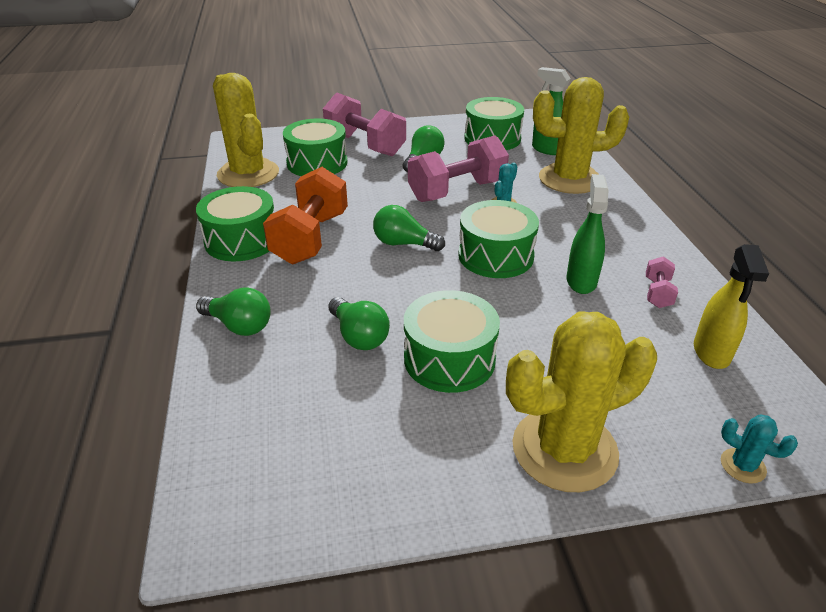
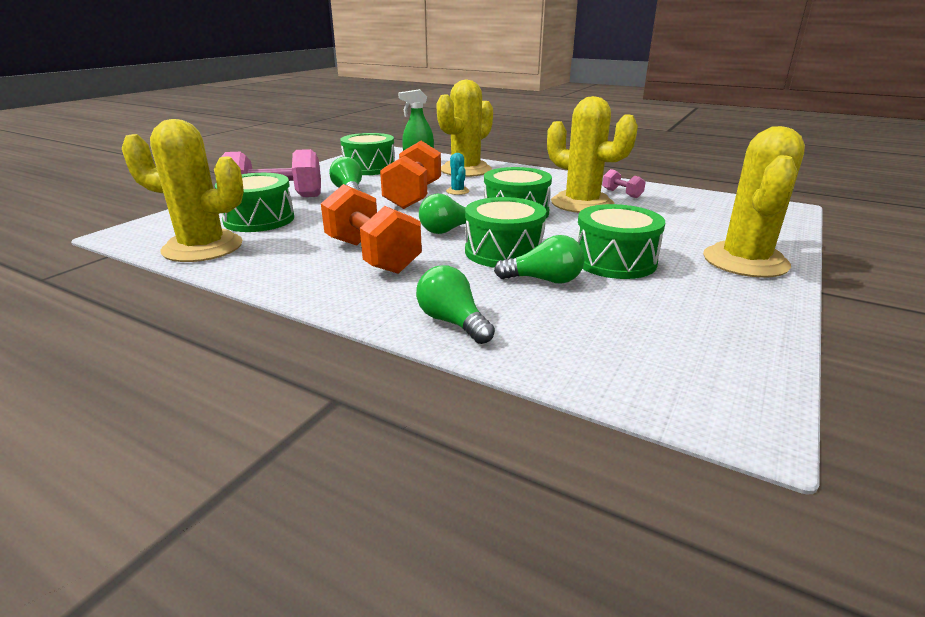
camera: 50 degrees left, 10 degrees down
(239, 325) = (452, 322): green light bulb -> green light bulb turned 105 degrees counterclockwise
(241, 240) = (313, 282): green drum -> green drum (503, 252)
(457, 191) = (413, 196): pink dumbbell -> orange dumbbell
(581, 281) = (582, 203): green spray bottle -> yellow cactus
(711, 353) = (692, 203): yellow spray bottle -> none
(743, 466) = (793, 229): turquoise cactus -> none

